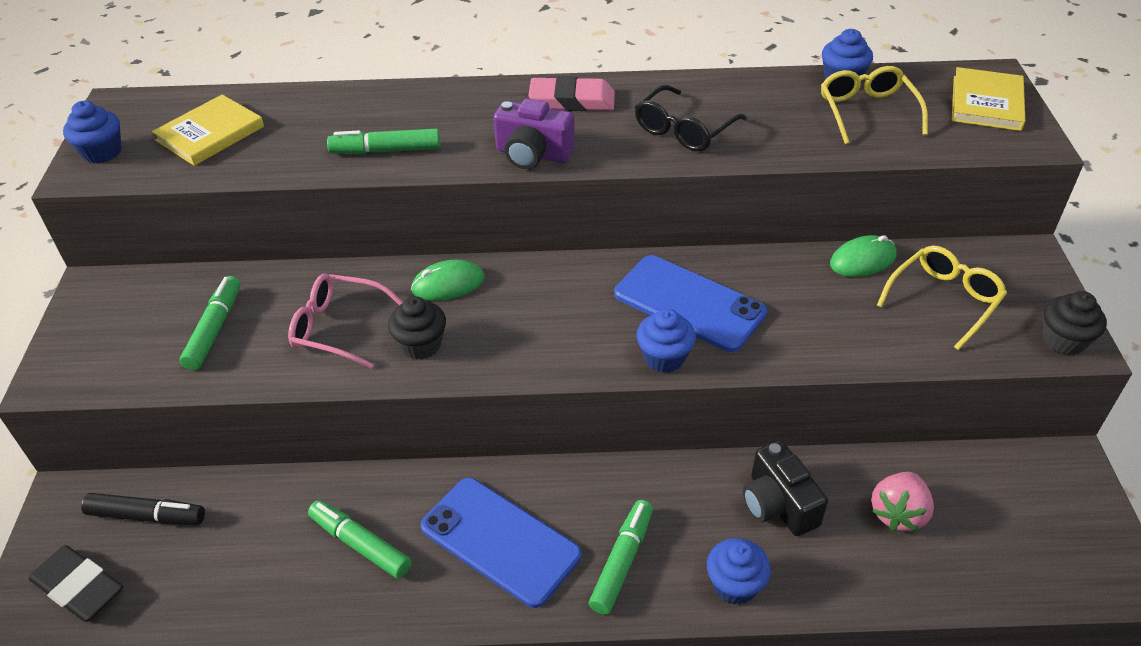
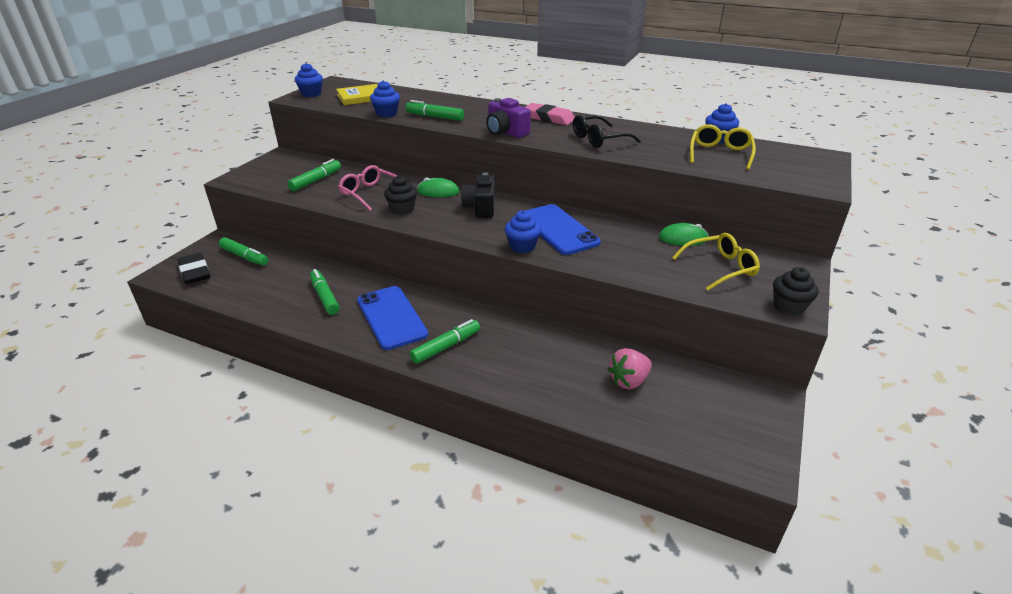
camera: 25 degrees right, 10 degrees down
(147, 516) = (244, 257): black marker -> green marker
(735, 585) = (499, 378): blue cupcake -> blue cupcake (386, 114)
(778, 504) = (557, 352): black camera -> black camera (480, 208)
(986, 103) = (807, 165): yellow book -> none

